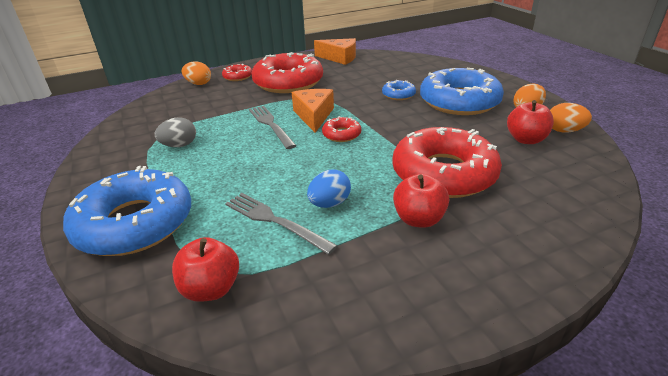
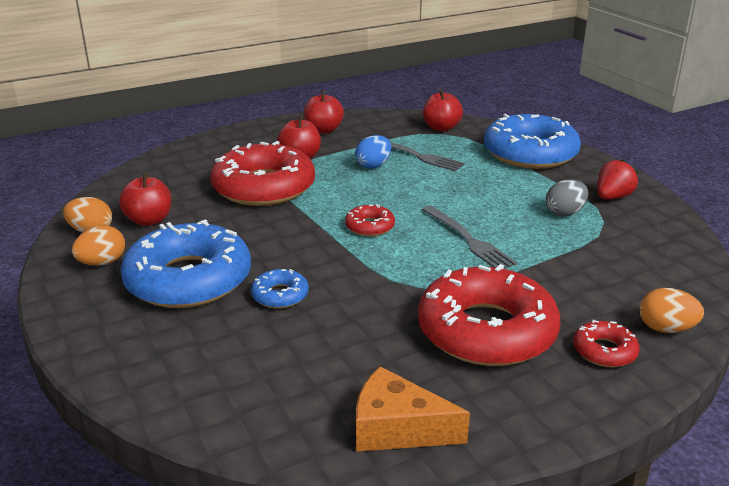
camera: 175 degrees right, 5 degrees down
(121, 160) = (612, 197): none -> red strawberry
(314, 116) = (413, 254): orange cheese -> none
(398, 286) = (323, 130): none -> red apple

